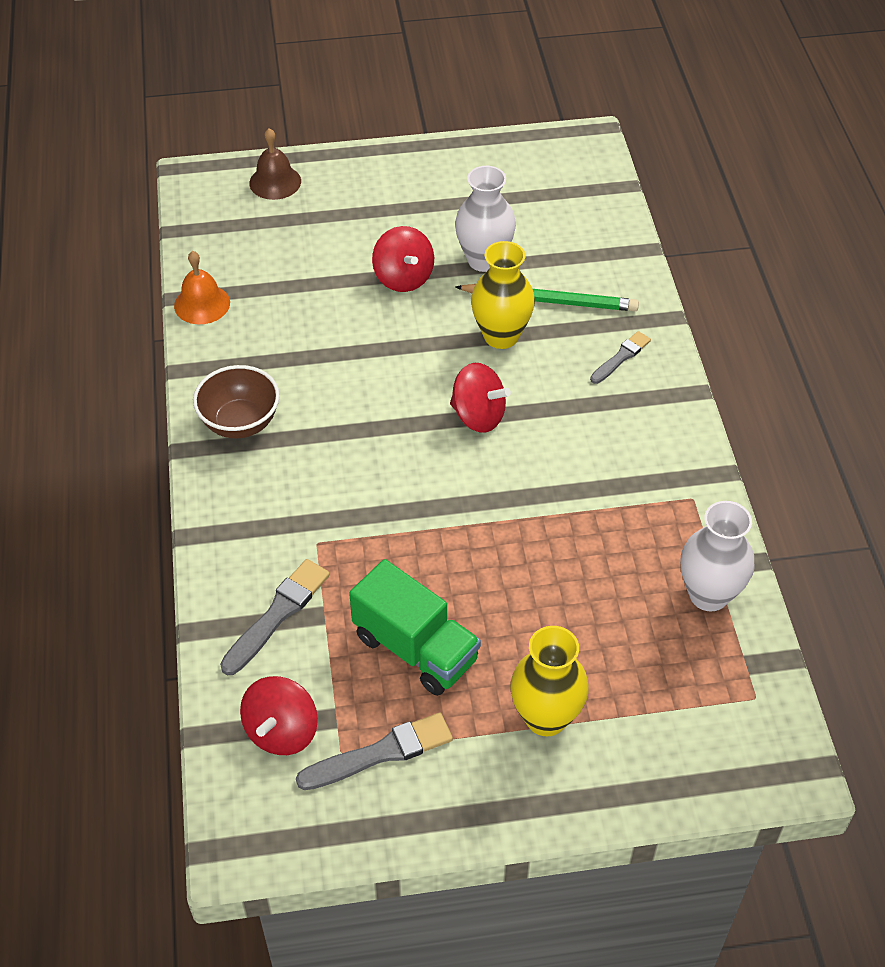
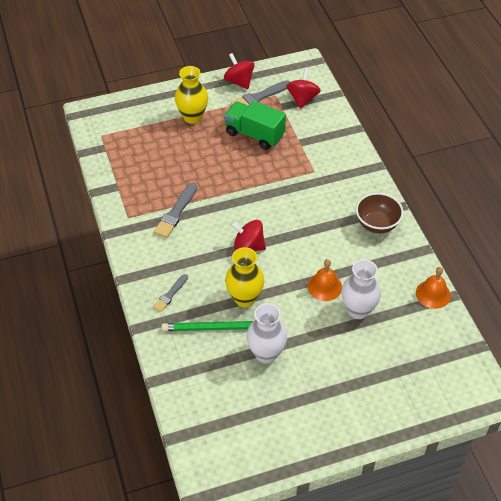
camera: 170 degrees right, 0 degrees up
(275, 182) = (430, 400): brown bell -> none
(277, 614) = (321, 139): grey brush -> grey brush (176, 212)
(368, 336) = (324, 286): none -> orange bell
(403, 278) = (315, 332): red spinning top -> red spinning top (239, 81)
(708, 594) = (121, 173): white vase -> white vase (358, 310)

